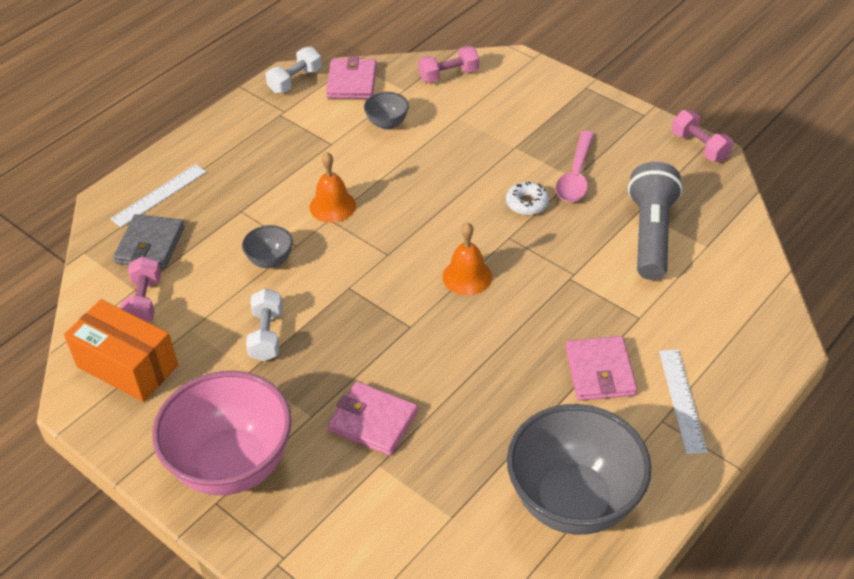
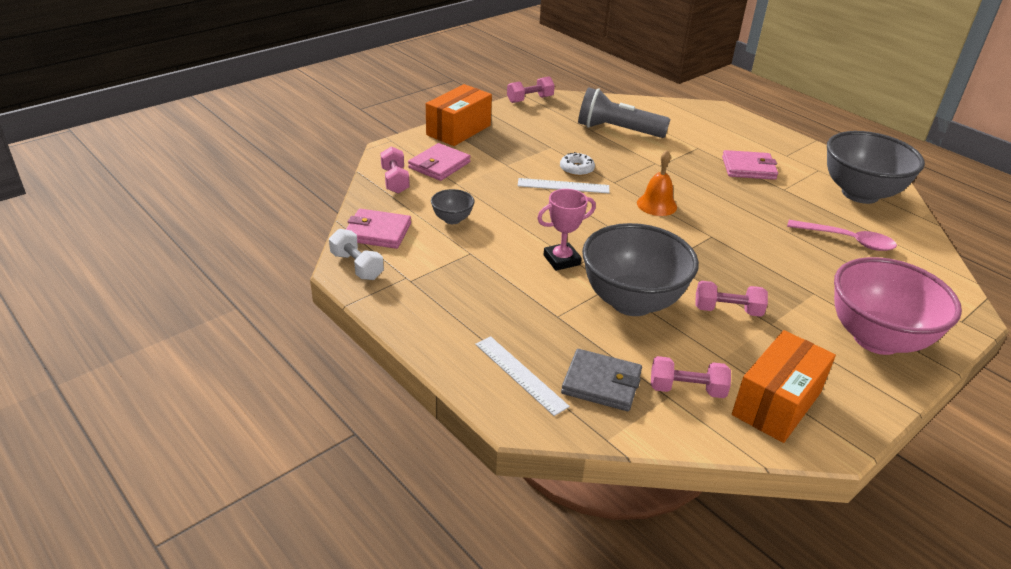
camera: 85 degrees left, 10 degrees down
(267, 335) = (727, 310): white dumbbell -> pink dumbbell
(270, 261) = (632, 302): grey bowl -> grey bowl, size x2.29
(332, 206) = (561, 260): orange bell -> pink trophy
(373, 421) = (813, 263): pink wallet -> pink wallet (439, 165)
(576, 176) = (549, 146): pink spoon -> pink spoon (847, 240)
(581, 100) = (458, 130): none -> orange box
(682, 400) = (768, 146): white ruler -> white ruler (563, 186)

